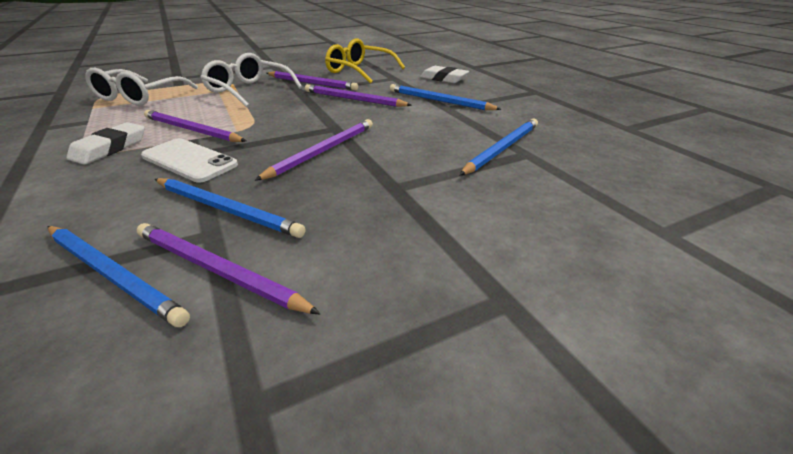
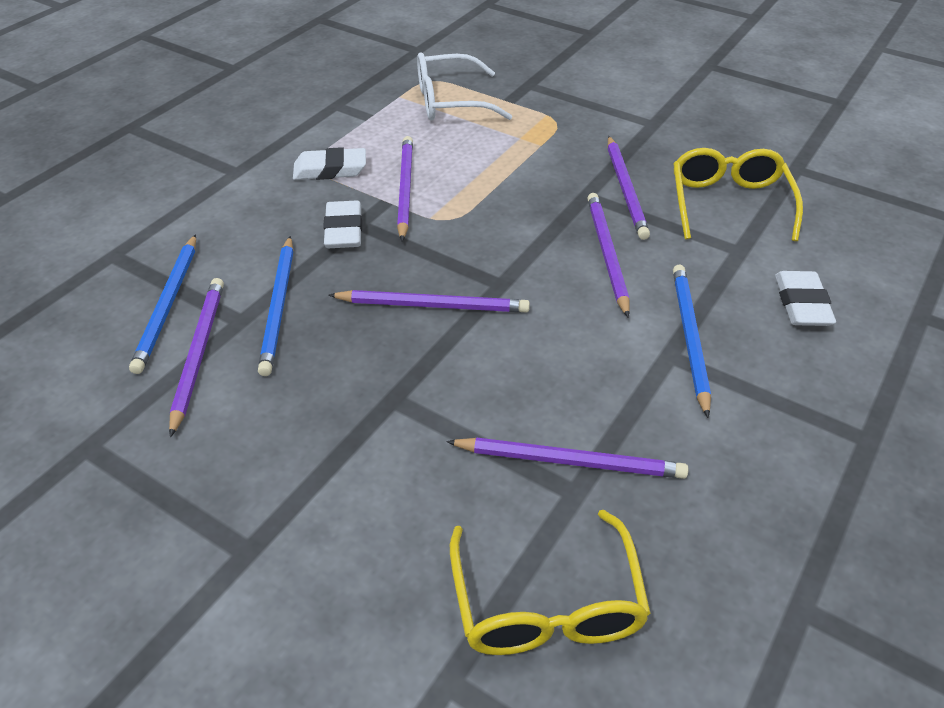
camera: 60 degrees right, 10 degrees up
(189, 160) = (343, 230): white phone -> white eraser
(249, 90) = (546, 157): white glasses -> none
(502, 148) = (570, 461): blue pencil -> purple pencil
(608, 183) = (546, 602): none -> yellow glasses

